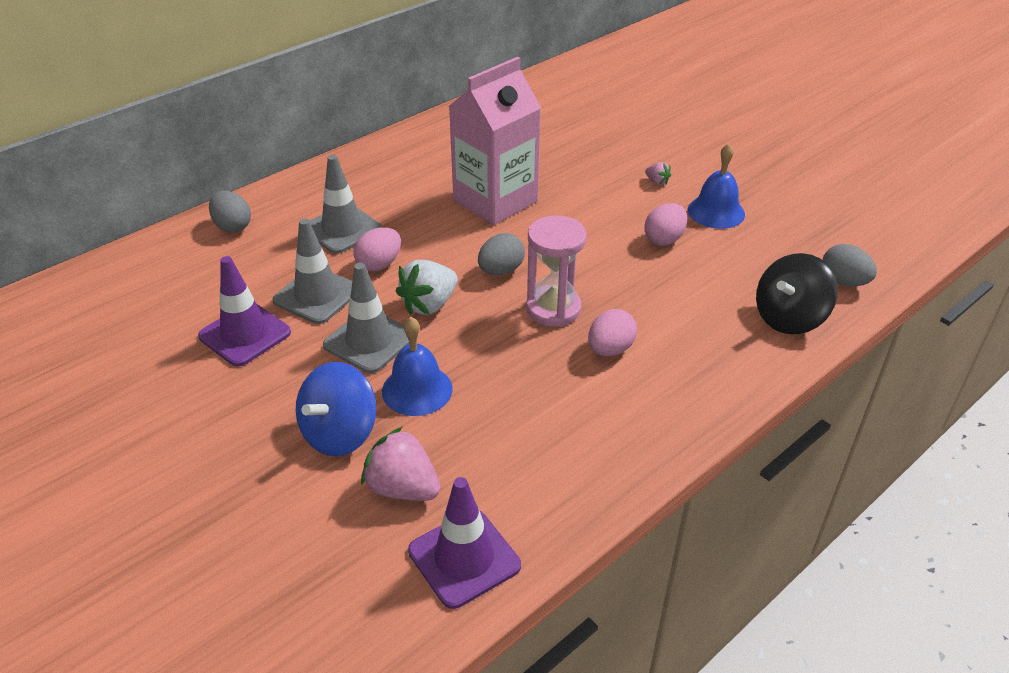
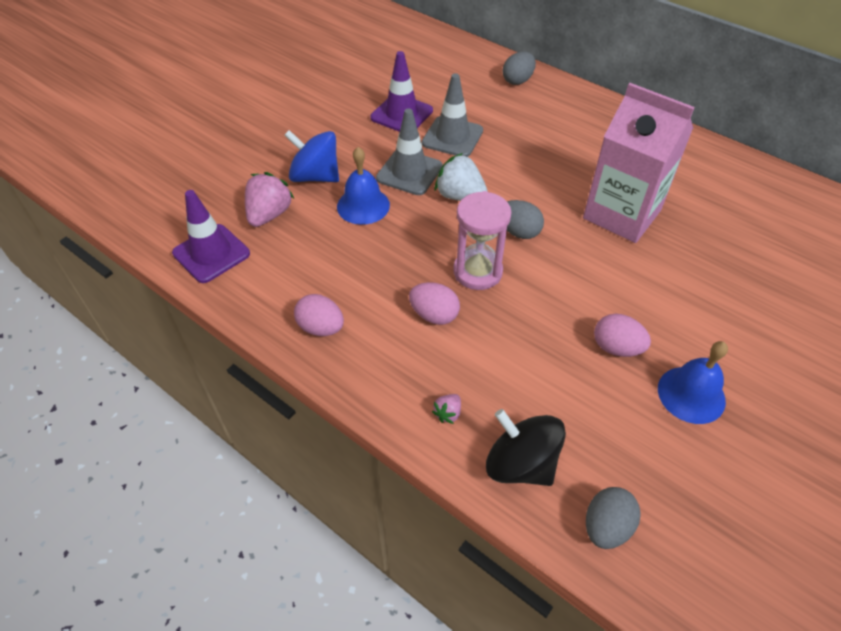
camera: 80 degrees right, 10 degrees up
(342, 229) = (537, 133): grey traffic cone -> none
(379, 264) = (500, 160): pink egg -> pink egg (321, 328)
(657, 181) = (723, 336): pink strawberry -> pink strawberry (448, 413)

